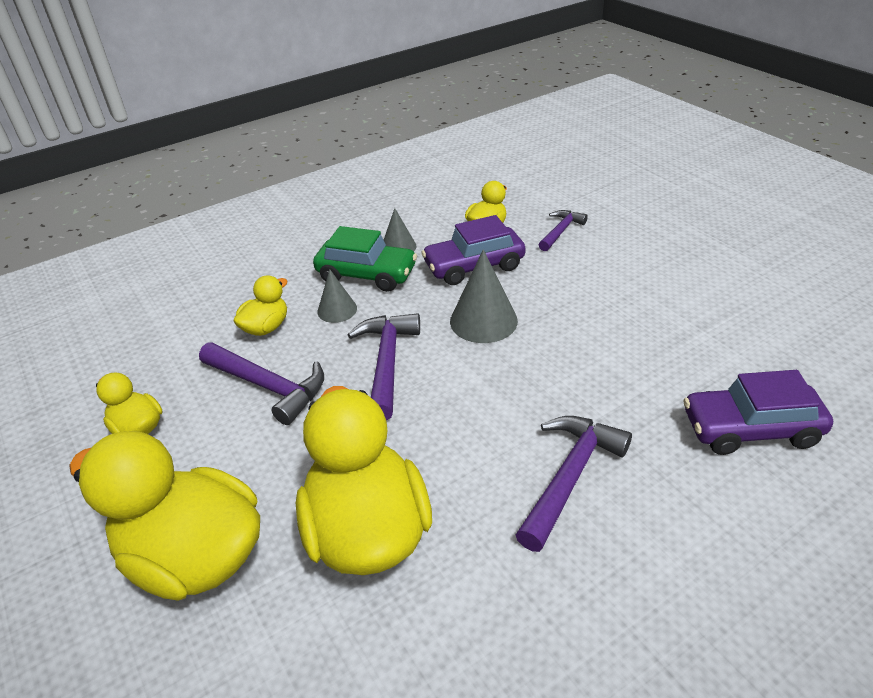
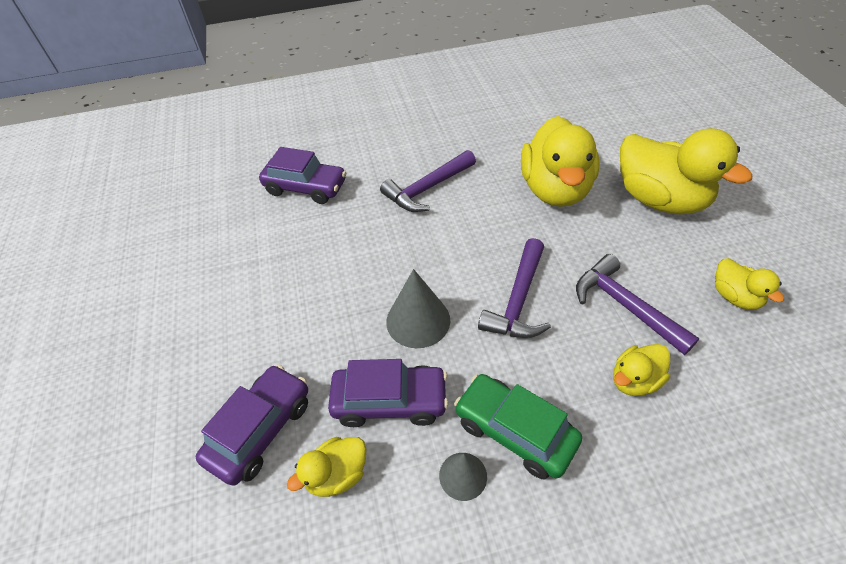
camera: 160 degrees left, 10 degrees up
(337, 310) = (556, 382): grey cone -> none
(561, 231) = (260, 430): purple hammer -> purple car

